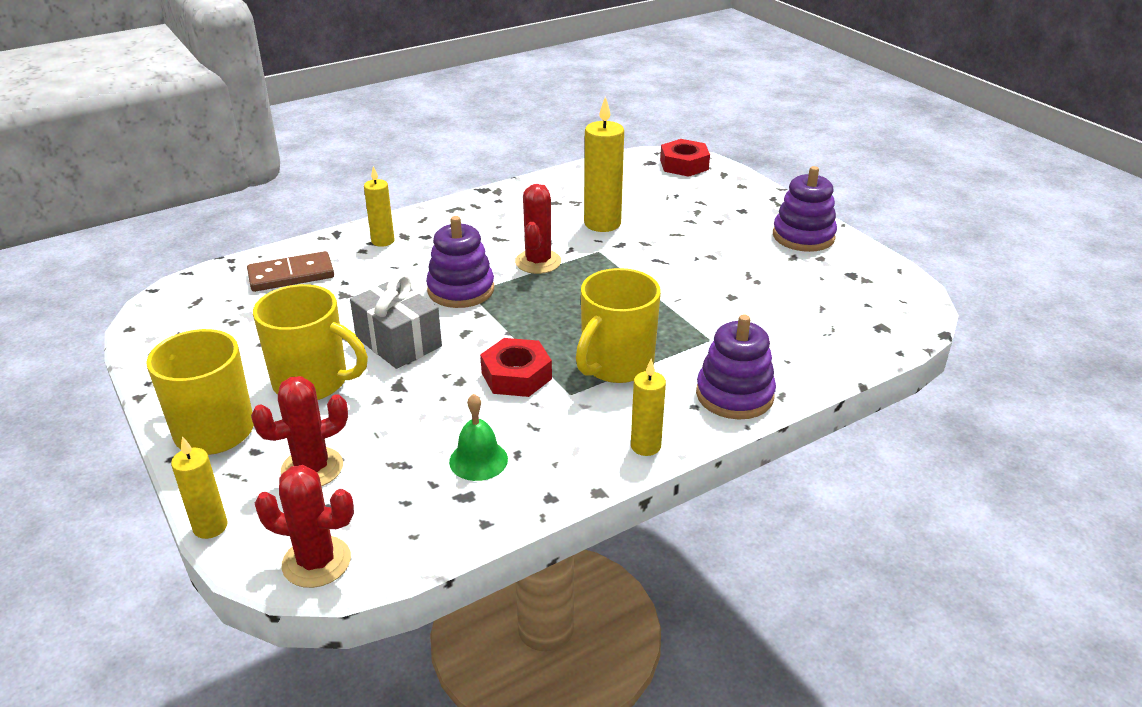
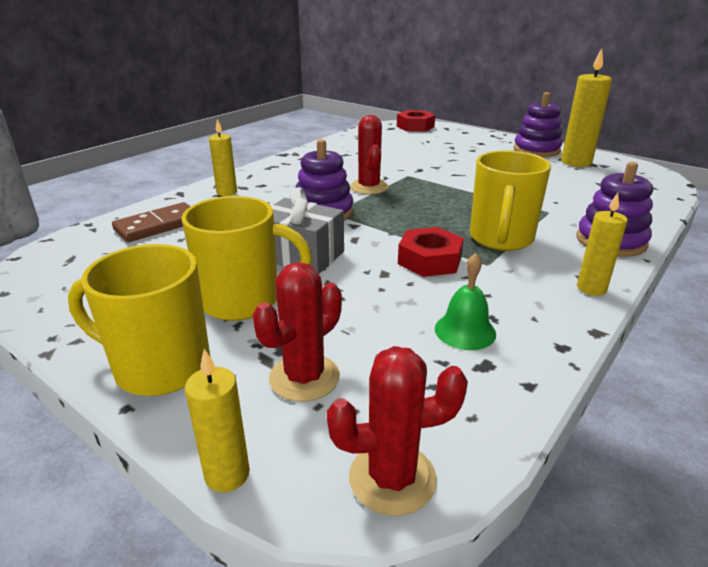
camera: 20 degrees left, 5 degrees down
(602, 223) = (393, 161): yellow candle -> yellow candle (576, 162)

